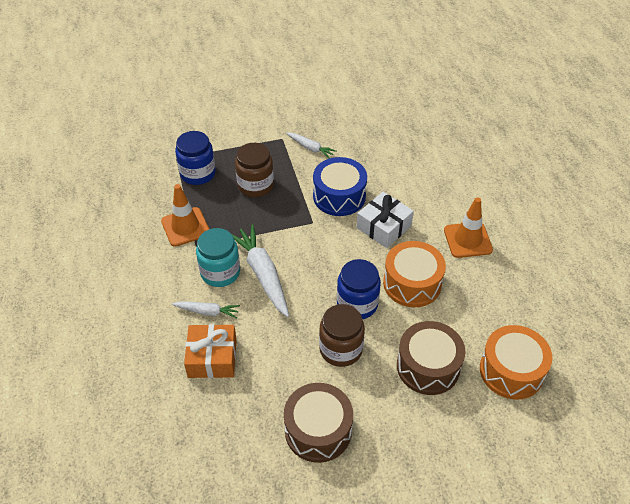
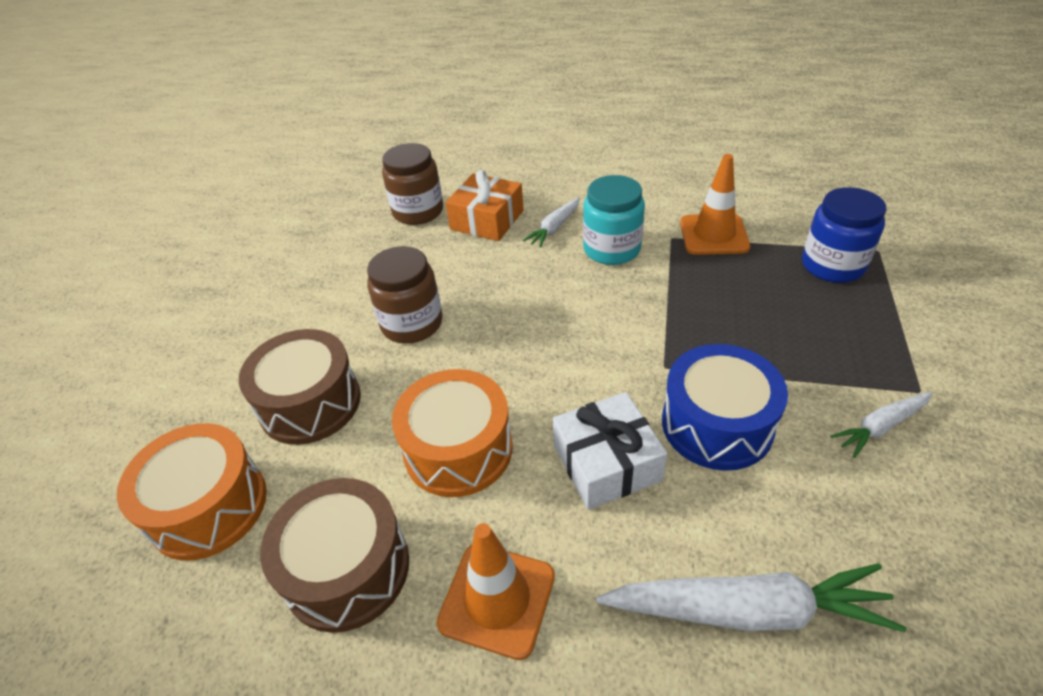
camera: 120 degrees right, 5 degrees down
(255, 185) = (783, 321): brown jar -> brown jar (418, 211)
(262, 274) = (585, 285): white carrot -> white carrot (747, 610)
(318, 430) = (331, 273): brown drum -> brown drum (347, 569)
(357, 304) = (468, 365): blue jar -> none

